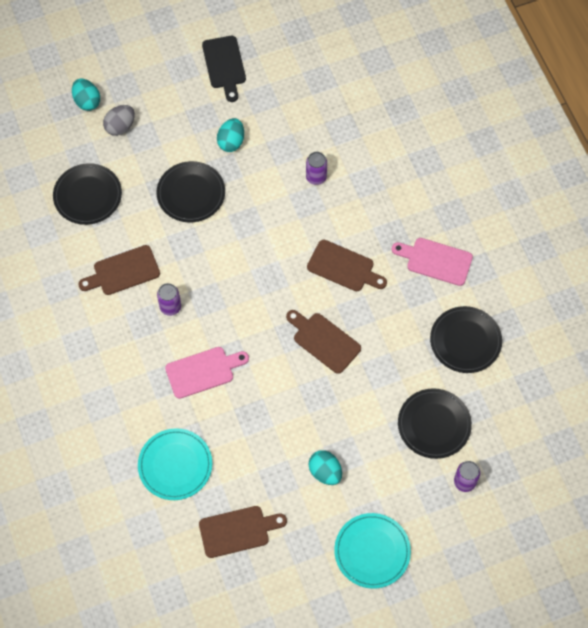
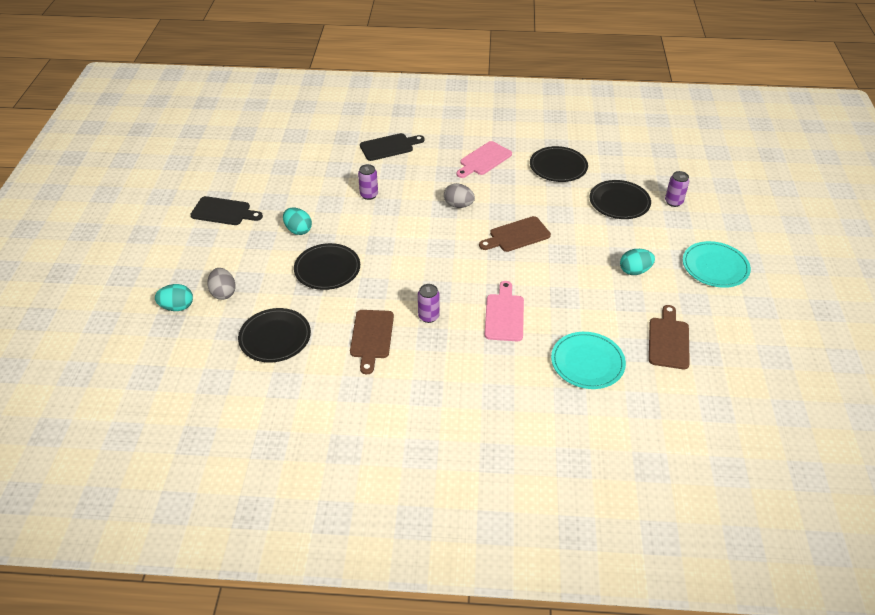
camera: 65 degrees left, 20 degrees down
(343, 267) = (458, 205): brown cutting board -> grey egg
(407, 158) = (389, 147): none -> black cutting board

